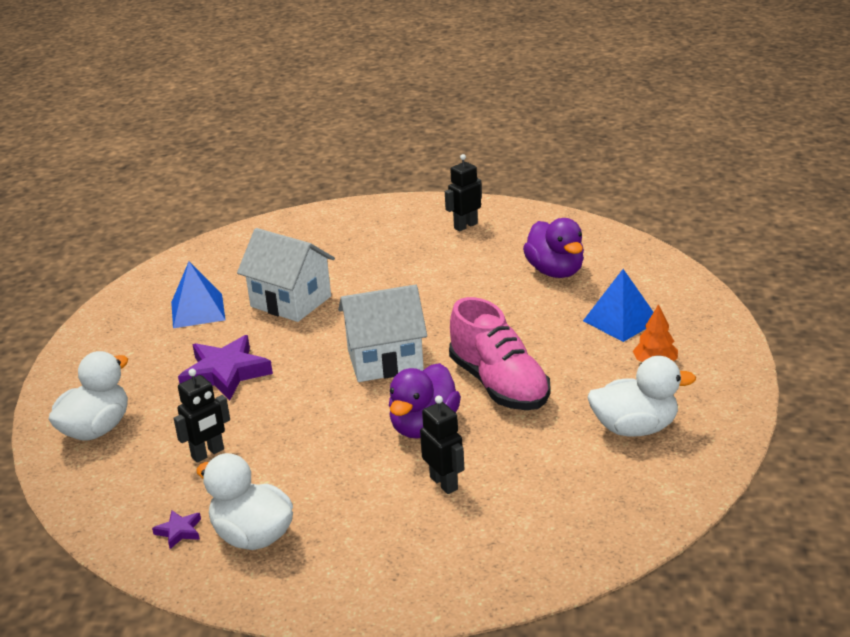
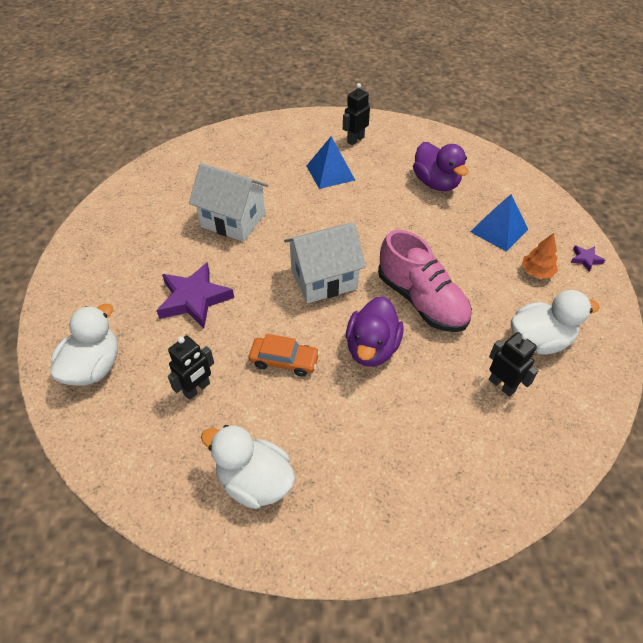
camera: 10 degrees left, 20 degrees up
(179, 531) = (189, 480): purple star -> purple star (585, 259)
(197, 311) = (157, 233): blue pyramid -> blue pyramid (330, 172)
(316, 433) = (284, 361): none -> orange car
(444, 483) = (403, 409): black robot -> black robot (502, 385)

